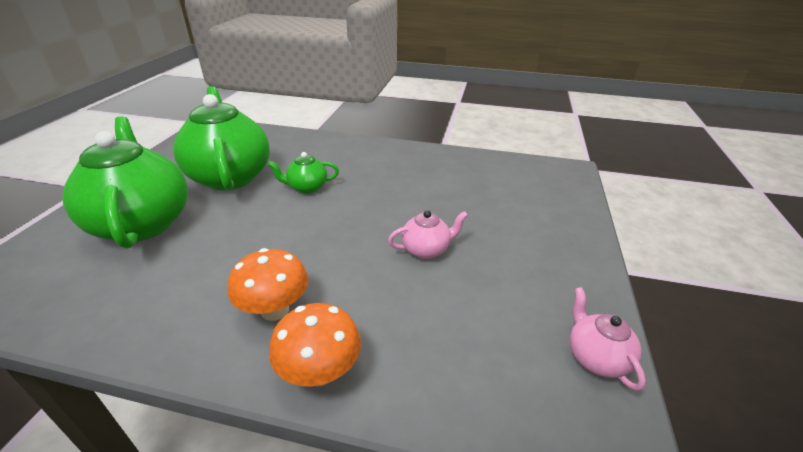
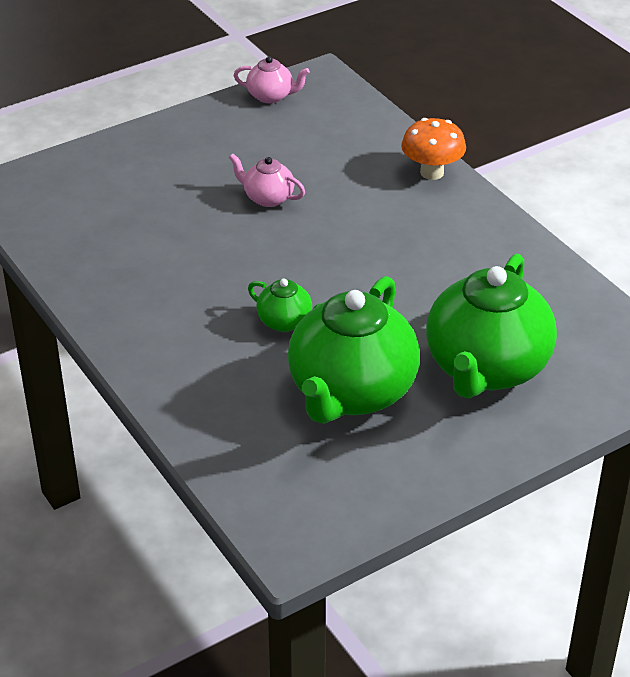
camera: 135 degrees left, 5 degrees up
(275, 310) = (428, 219): orange mushroom -> none
(596, 357) = (271, 96): pink teapot -> pink teapot turned 105 degrees counterclockwise

